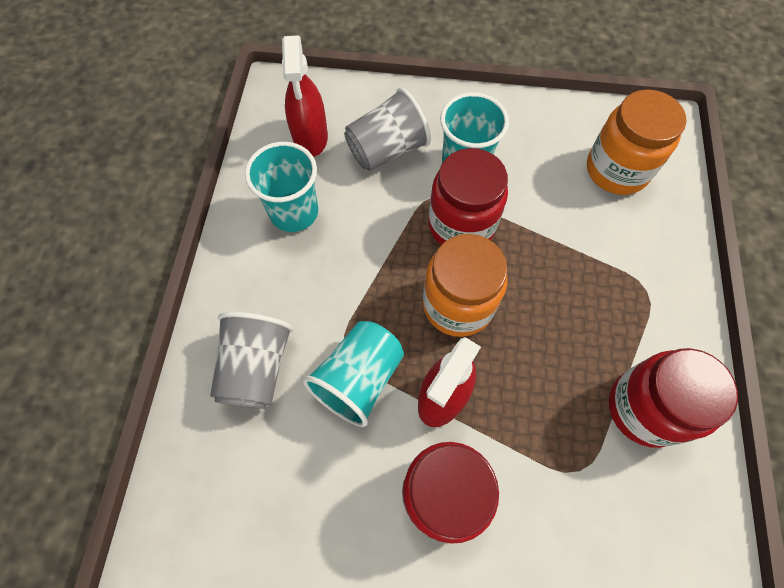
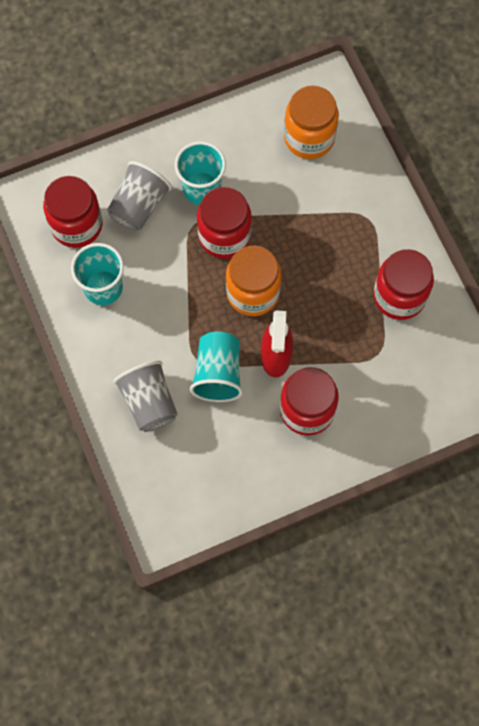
camera: 30 degrees left, 5 degrees up
(310, 137) = (76, 225): red spray bottle -> red jar

